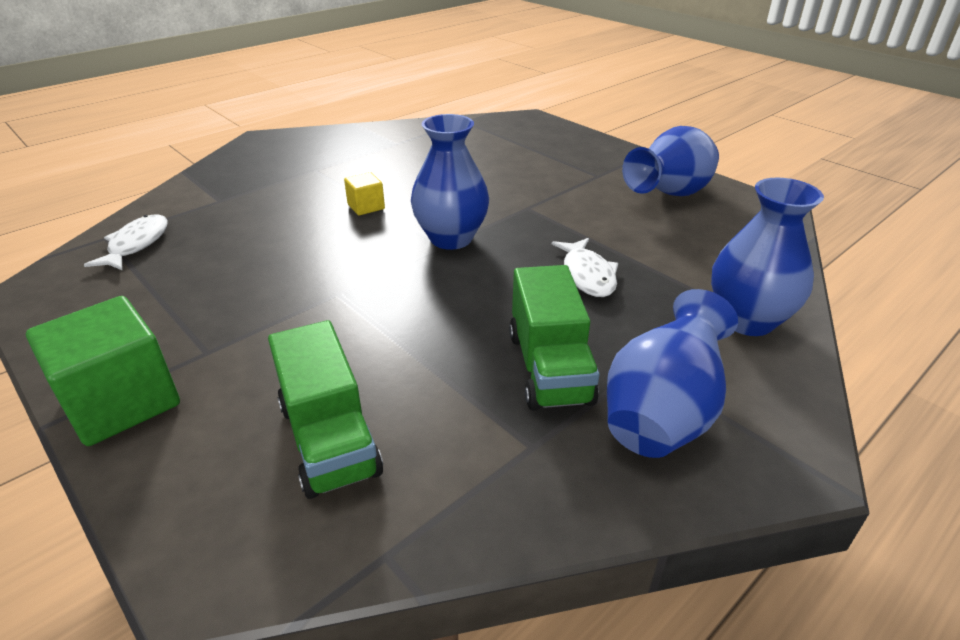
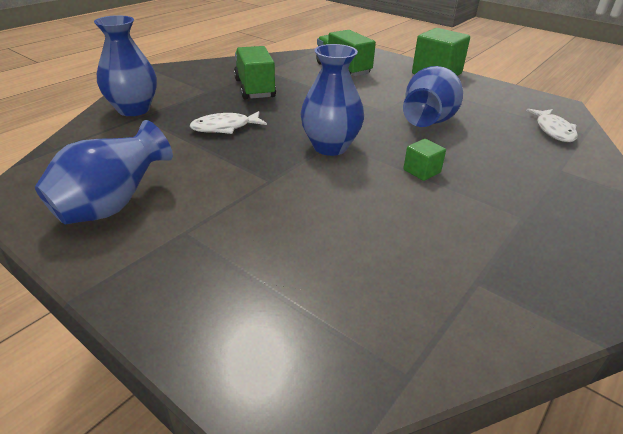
camera: 170 degrees right, 0 degrees up
(366, 207) = (421, 171): yellow cube -> green cube
(587, 275) = (225, 127): white fish -> white fish turned 90 degrees counterclockwise
(661, 415) = (206, 78): blue vase -> blue vase (426, 124)

